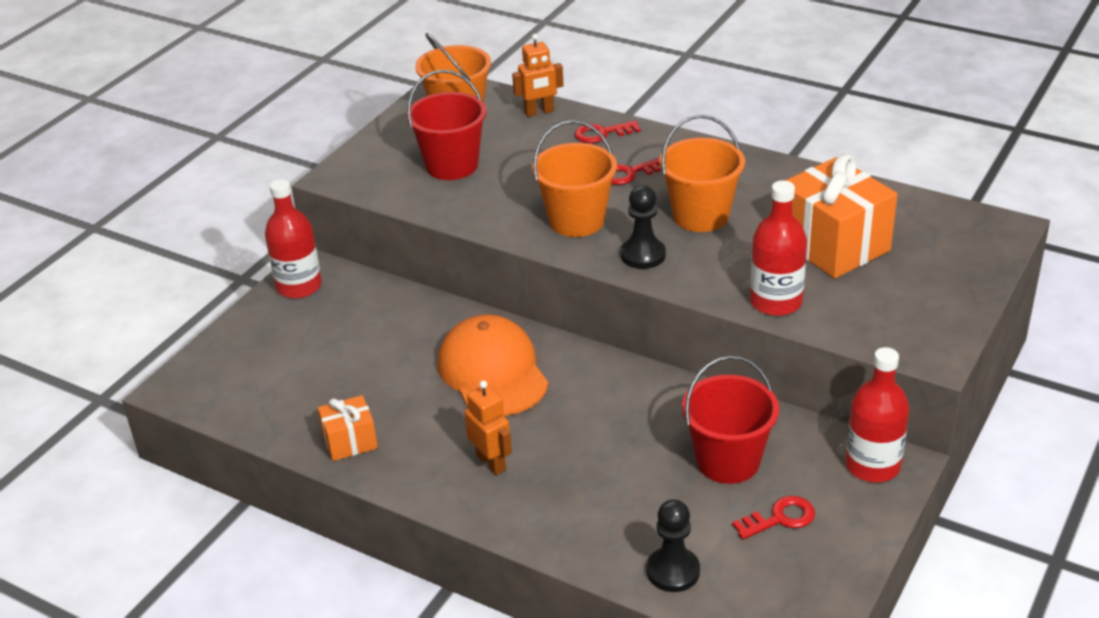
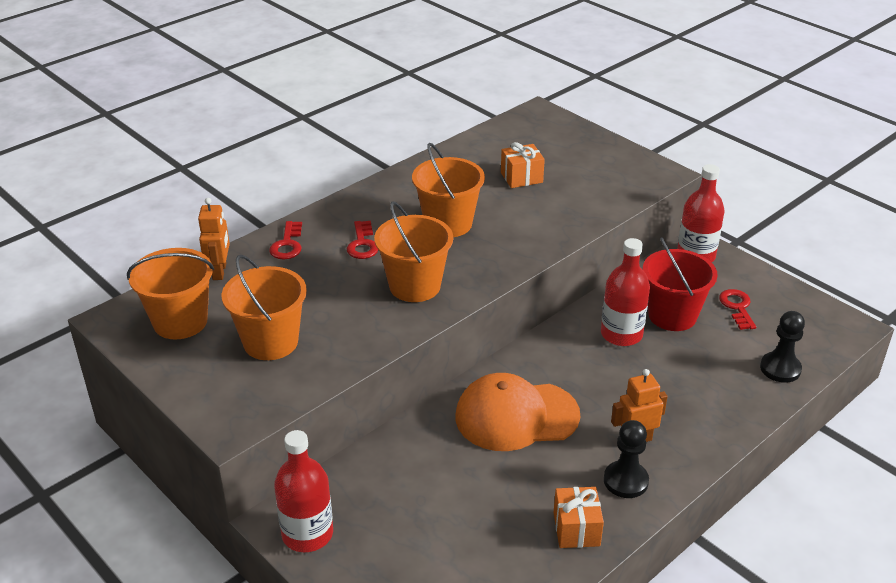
camera: 75 degrees left, 0 degrees up
(452, 165) = (270, 342): red bucket -> orange bucket
(643, 255) = (486, 263): black pawn -> black pawn (625, 481)
(776, 302) = (578, 217): red bottle -> red bottle (621, 334)
(833, 245) = (521, 177): orange gift -> orange gift, size x0.52

